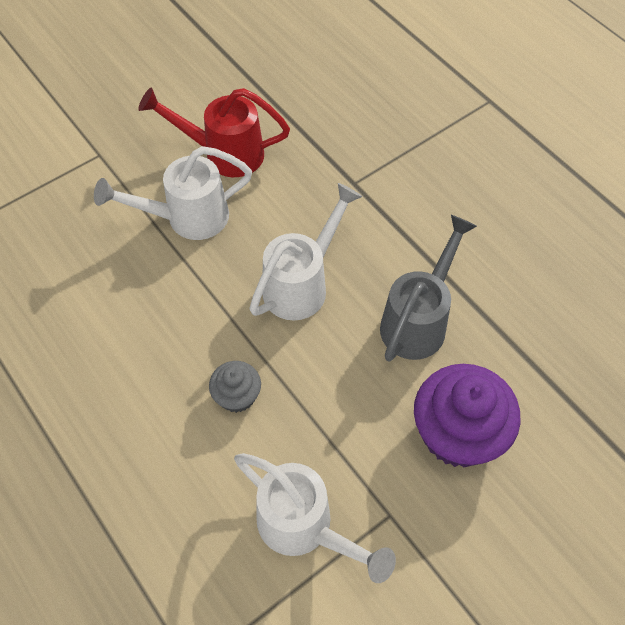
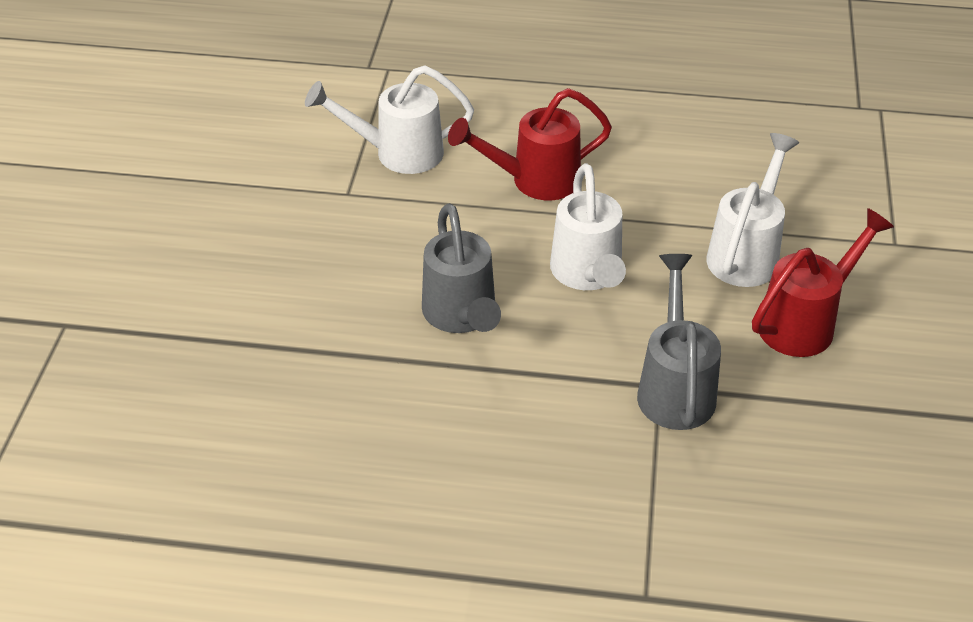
camera: 135 degrees right, 15 degrees down
(237, 396) = (534, 181): grey cupcake -> red watering can
(346, 176) = (675, 387): none -> grey watering can
(457, 433) = (347, 265): purple cupcake -> none

